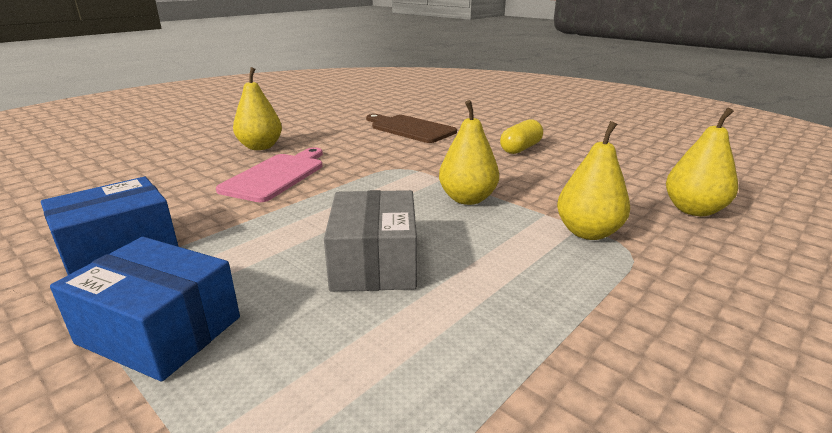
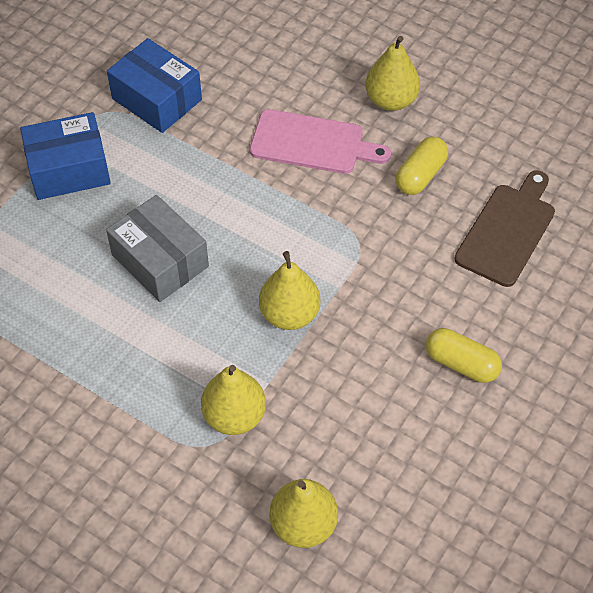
camera: 80 degrees right, 30 degrees up
(160, 330) = (69, 169): blue box -> blue box turned 60 degrees clockwise
(344, 145) = (420, 175): none -> yellow capsule
(374, 262) = (160, 261): grey box -> grey box turned 60 degrees clockwise

